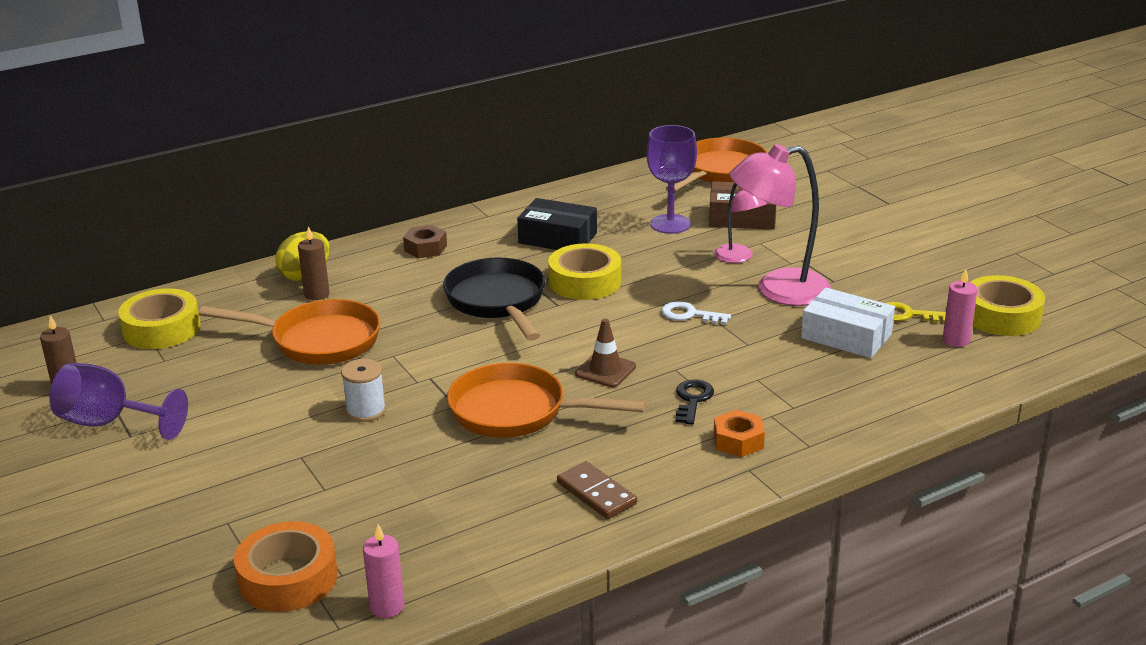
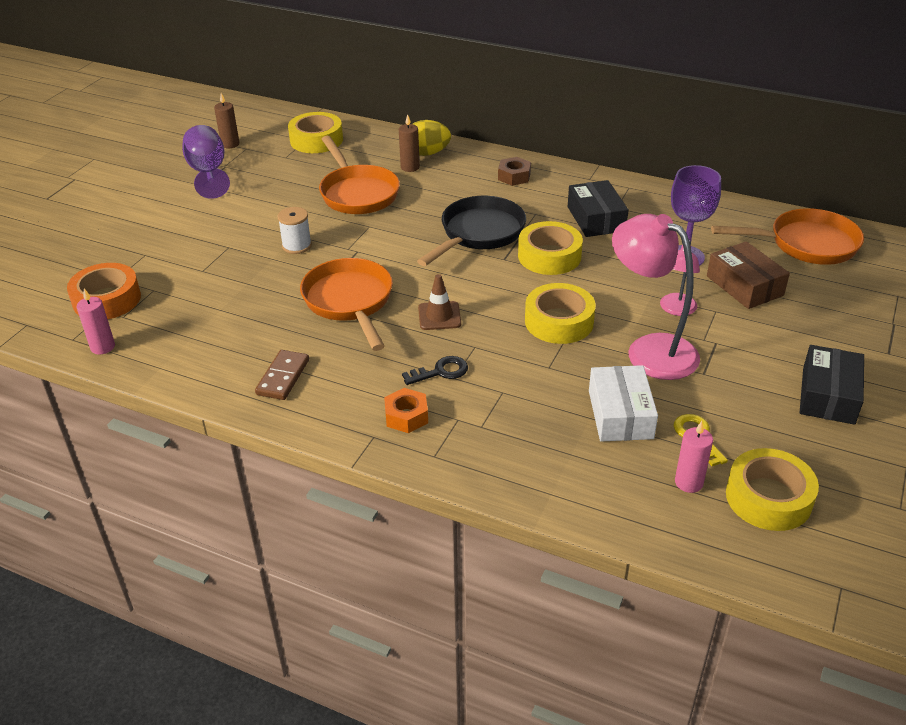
camera: 55 degrees right, 10 degrees up
(689, 315) = (559, 321): white key -> yellow tape
(912, 245) = (828, 395): none -> black box

